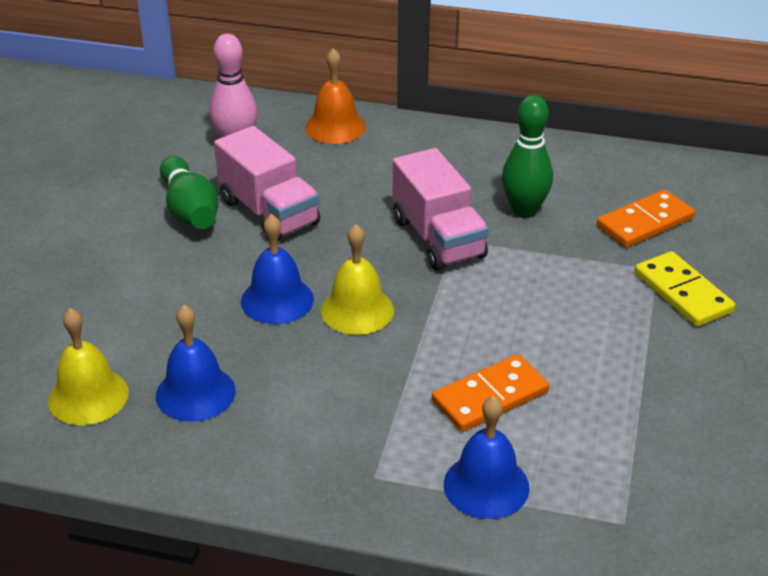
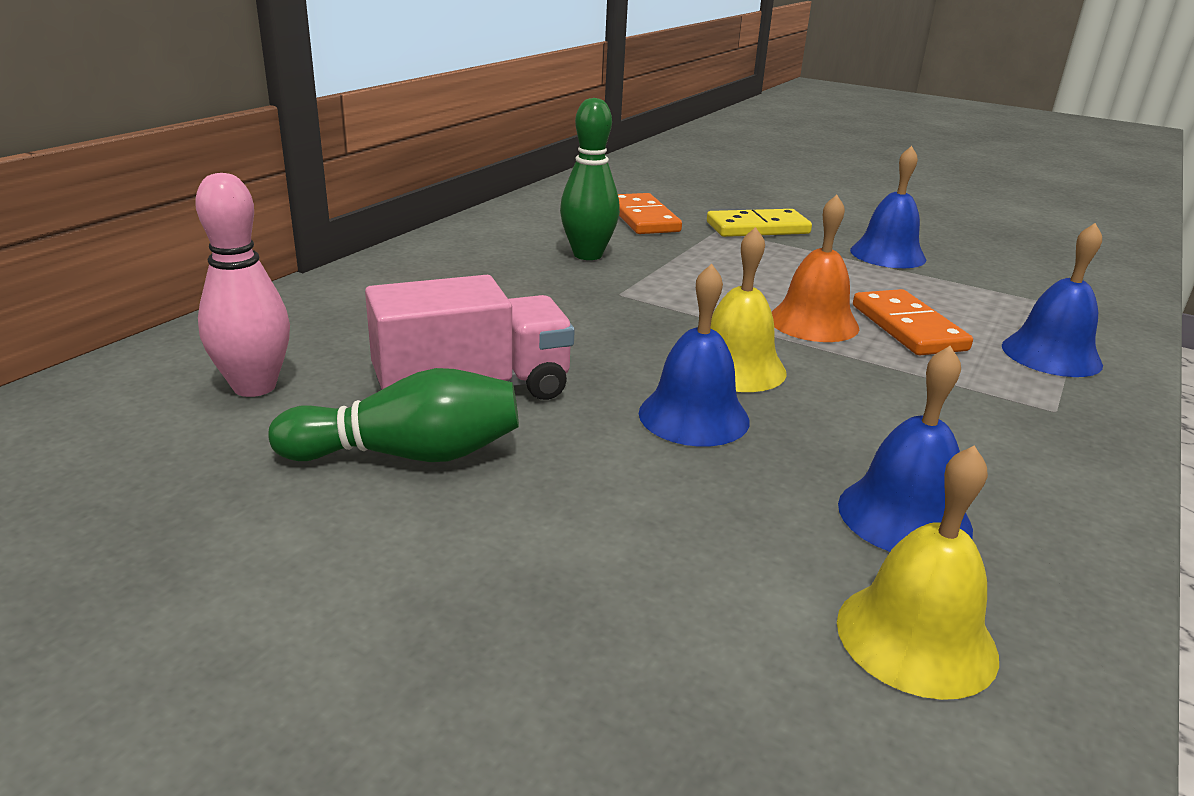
camera: 75 degrees left, 10 degrees down
(335, 127) = (301, 312): orange bell -> orange bell (813, 322)
(438, 238) = (612, 300): pink truck -> none
(679, 384) = (887, 254): none -> blue bell

